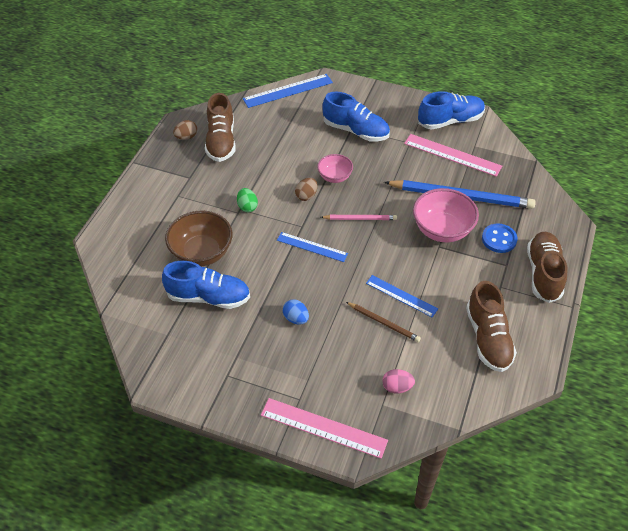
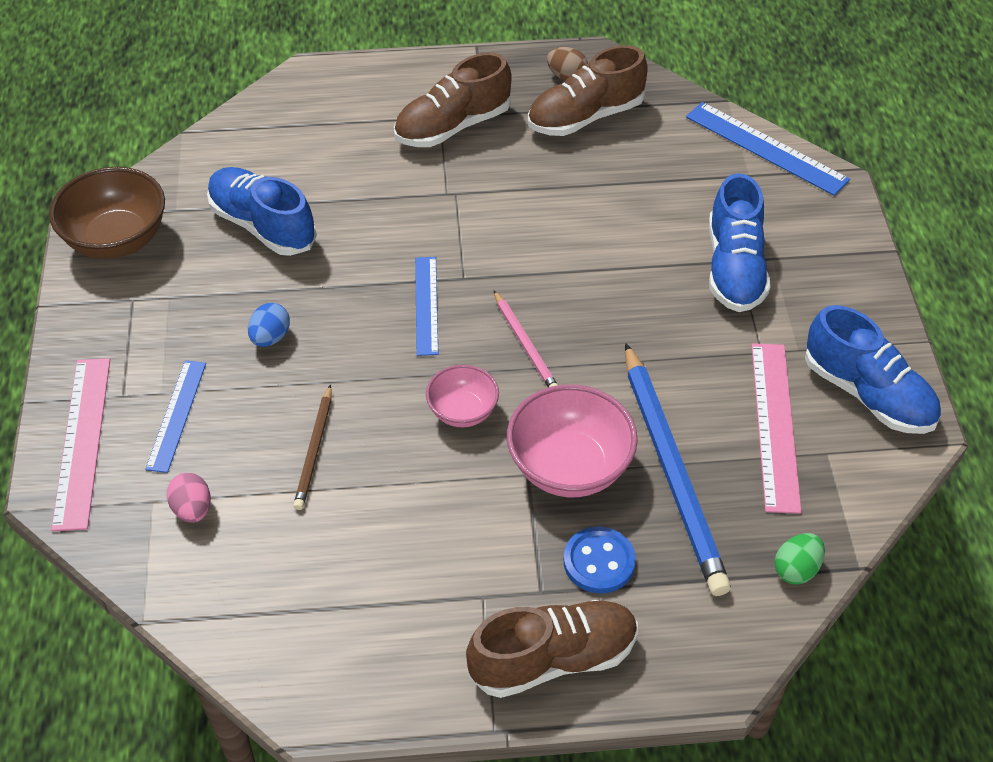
camera: 65 degrees right, 0 degrees up
(201, 253) = (342, 186): brown bowl -> brown bowl (117, 240)
(208, 297) = (262, 225): blue shoe -> blue shoe turned 150 degrees clockwise
(247, 207) = (465, 199): green egg -> green egg (796, 569)
(306, 196) = (534, 259): brown egg -> none
(334, 177) = (601, 279): pink bowl -> pink bowl (463, 411)
(401, 296) = (384, 456): blue ruler -> blue ruler (176, 415)
(488, 338) = (351, 610): brown shoe -> brown shoe (453, 126)

